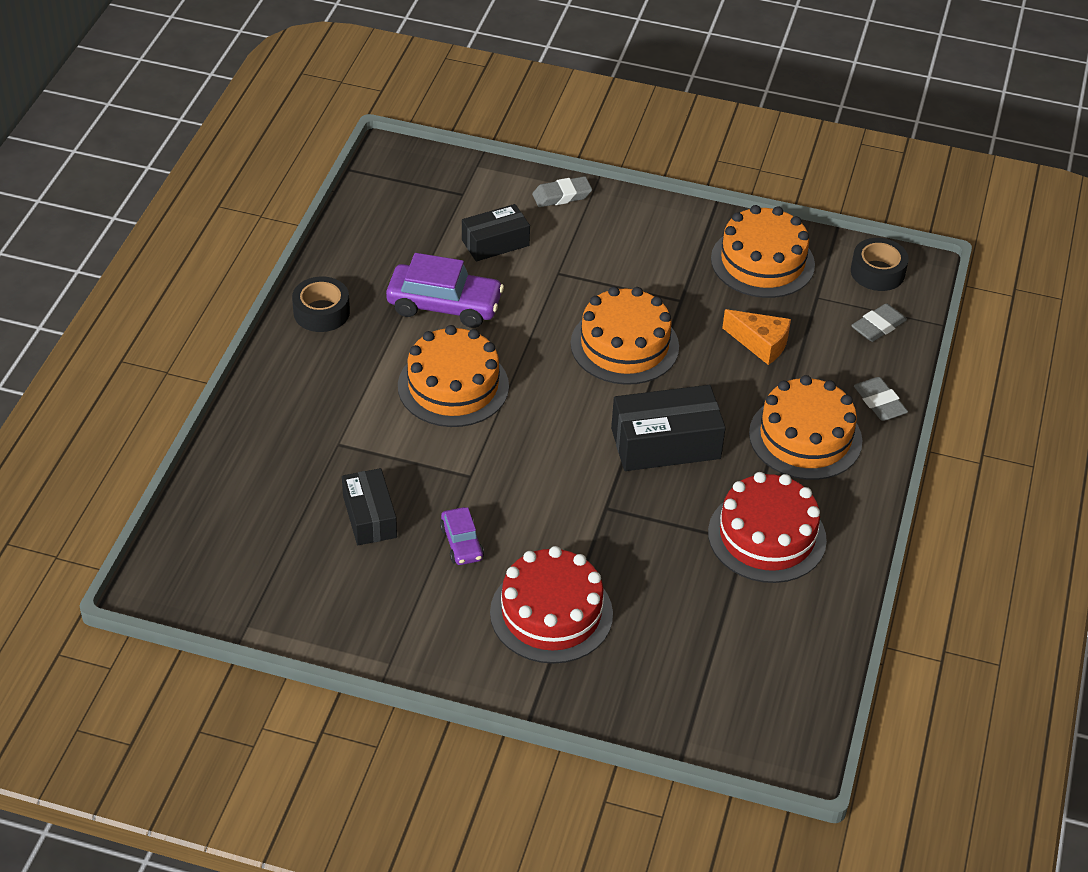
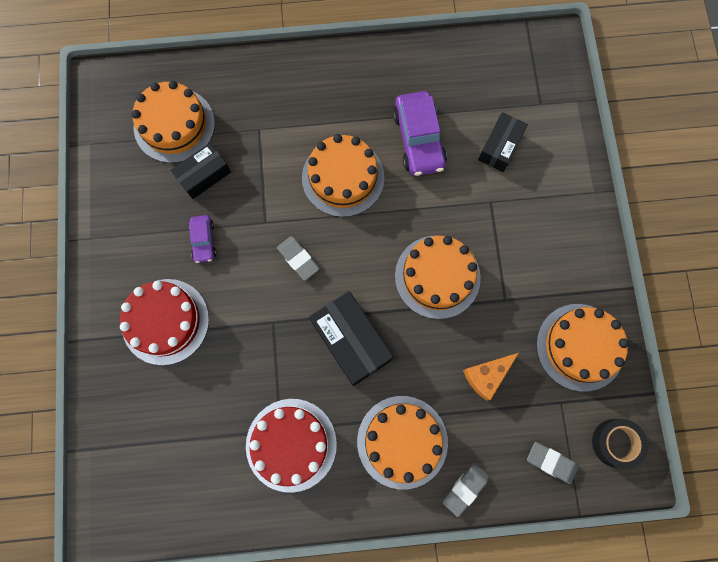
camera: 70 degrees right, 30 degrees up
(277, 526) = (174, 125): none -> orange cake
(321, 312) = (374, 66): black tape -> none
(462, 543) = (204, 241): purple car -> purple car turned 60 degrees counterclockwise
(495, 243) = (500, 147): black box -> black box turned 75 degrees clockwise
(562, 196) = (576, 172): grey eraser -> grey eraser (298, 259)
(760, 344) = (486, 375): orange cheese -> orange cheese turned 45 degrees clockwise

